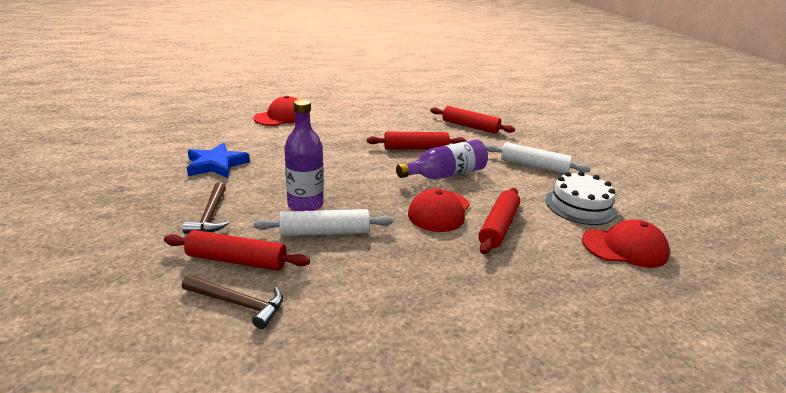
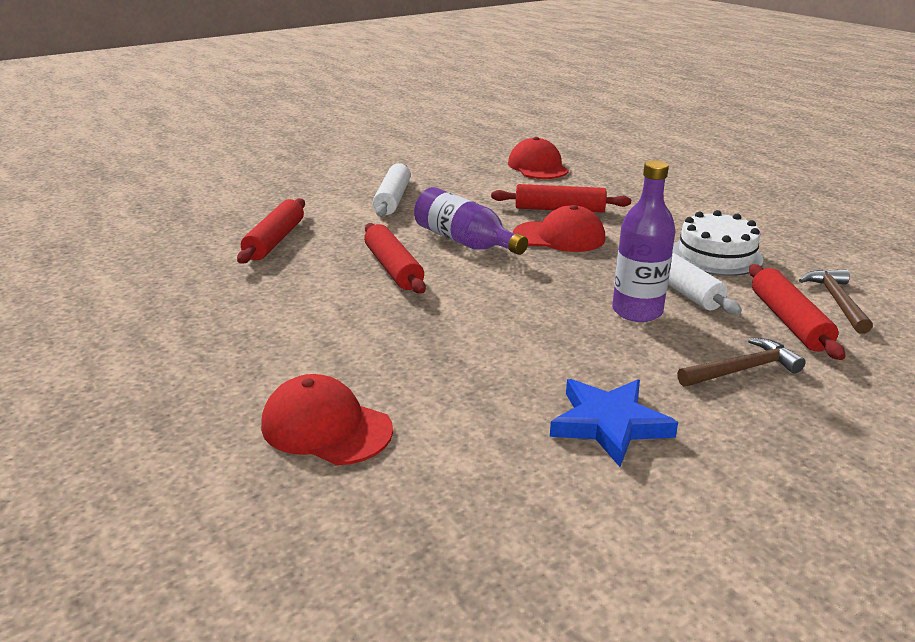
camera: 105 degrees left, 0 degrees up
(579, 206) = (476, 180): white cake -> white cake (716, 255)

